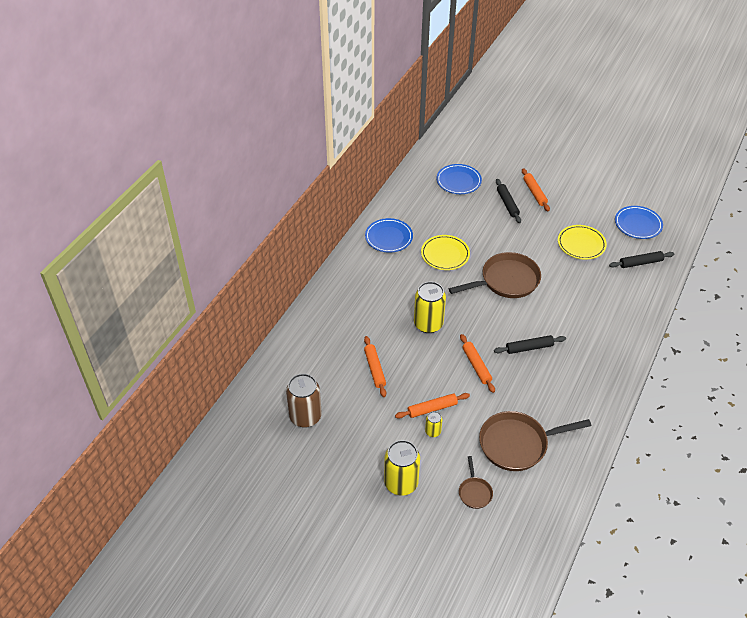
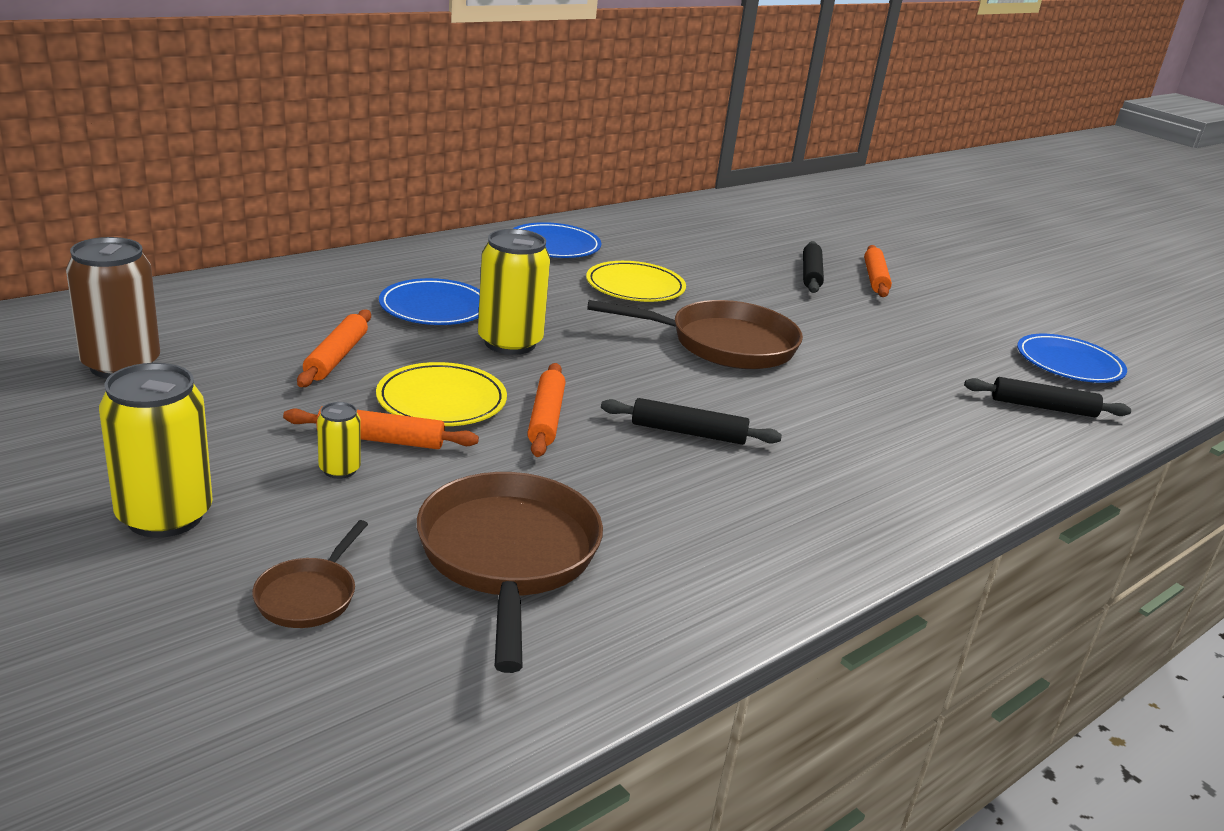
camera: 20 degrees right, 20 degrees down
(458, 181) = (742, 234): blue plate -> blue plate (434, 308)
(517, 444) = (508, 556): brown pan -> brown pan turned 75 degrees clockwise
(581, 244) = (924, 351): yellow plate -> yellow plate (441, 400)

